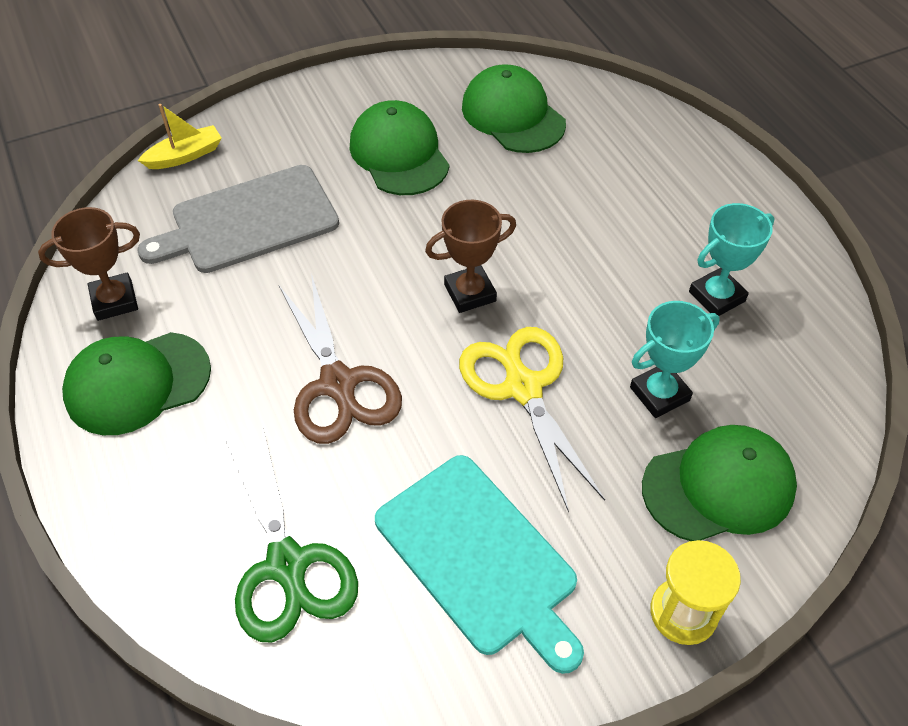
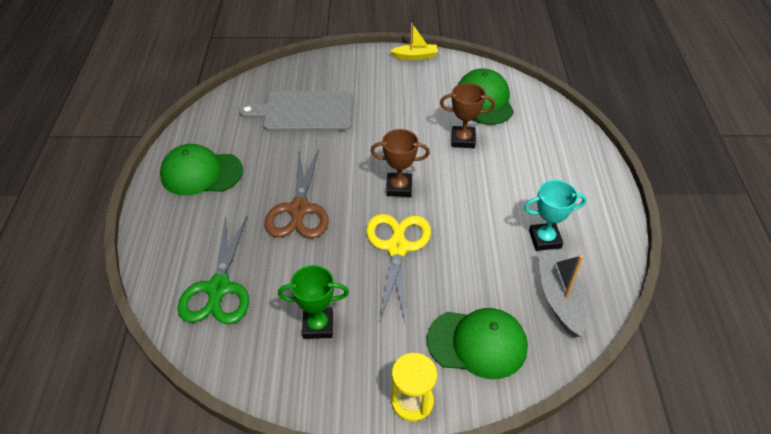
camera: 25 degrees right, 5 degrees down
(114, 300) = (214, 129): brown trophy -> brown trophy (463, 140)
(185, 156) = (292, 69): yellow boat -> yellow boat (415, 56)
(399, 154) = (406, 102): green cap -> none
(480, 557) = (318, 325): turquoise cutting board -> green trophy
(659, 394) = (474, 280): turquoise trophy -> none
(784, 374) = (559, 297): none -> grey boat

